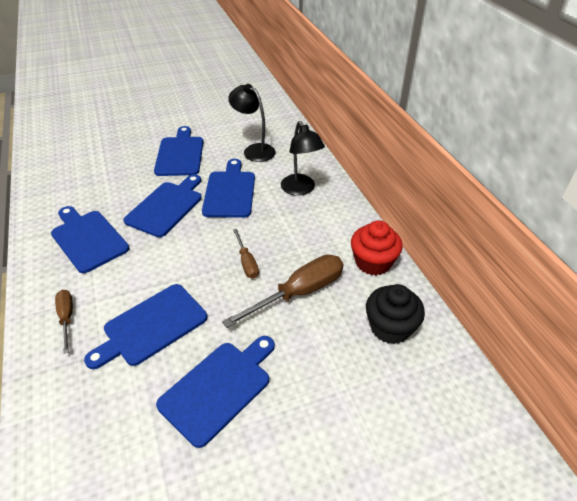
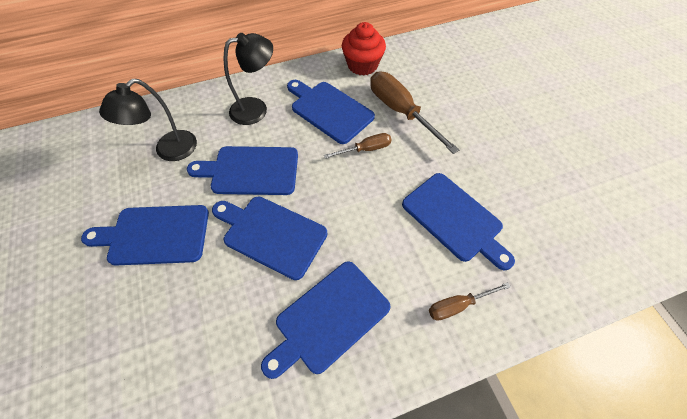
camera: 90 degrees left, 15 degrees up
(218, 388) = (506, 161): blue cutting board -> blue cutting board (329, 110)
(390, 327) = (429, 62): black cupcake -> none

